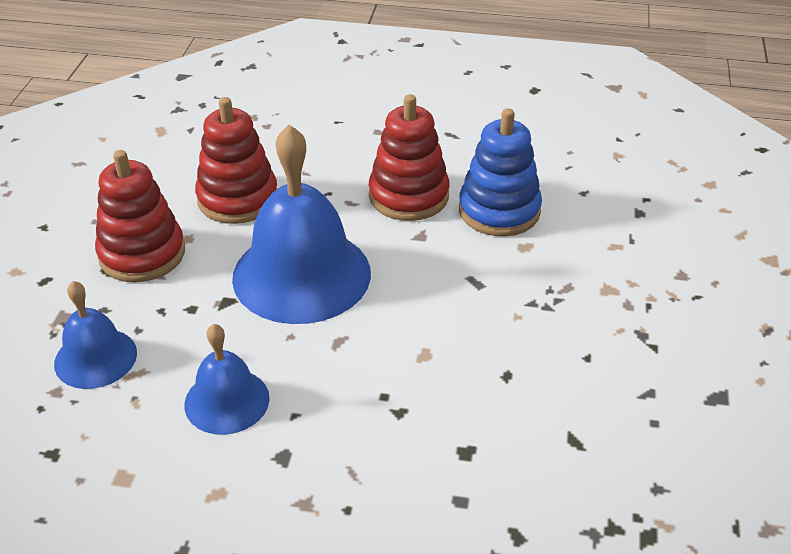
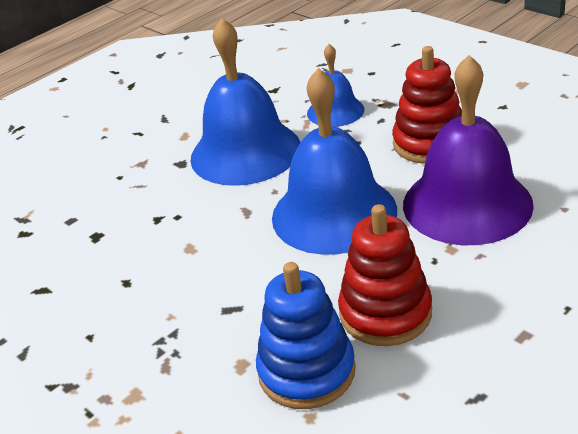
camera: 130 degrees right, 5 degrees down
(227, 401) = (245, 152): blue bell -> blue bell, size x1.85
(237, 199) = (467, 204): red stacking toy -> purple bell

